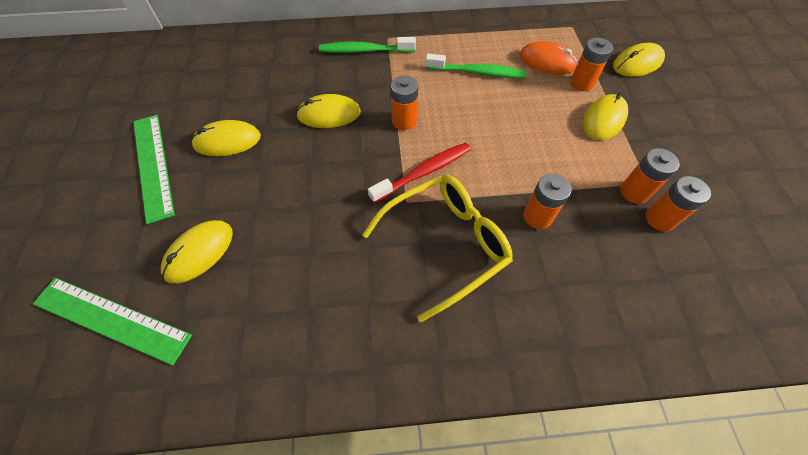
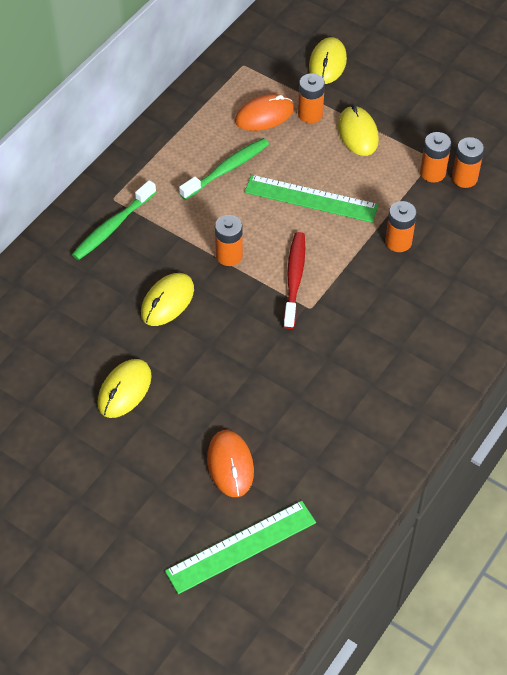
camera: 50 degrees left, 5 degrees down
(152, 165) = (99, 457): green ruler -> green ruler (311, 199)
(199, 252) = (230, 465): yellow mouse -> orange mouse
(446, 244) = (369, 309): yellow glasses -> none

